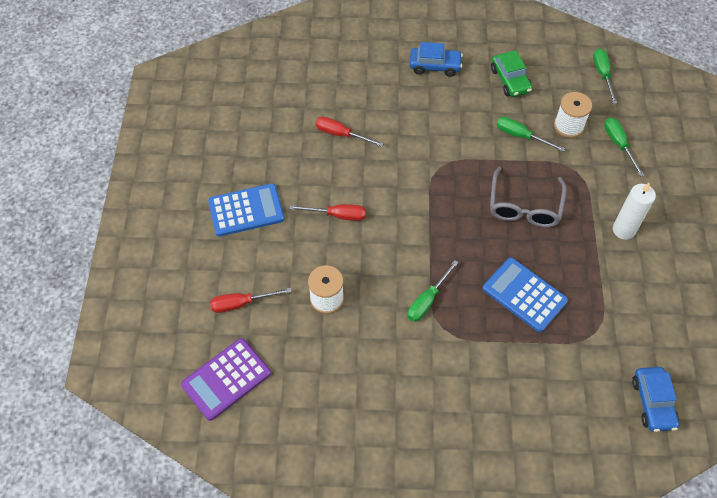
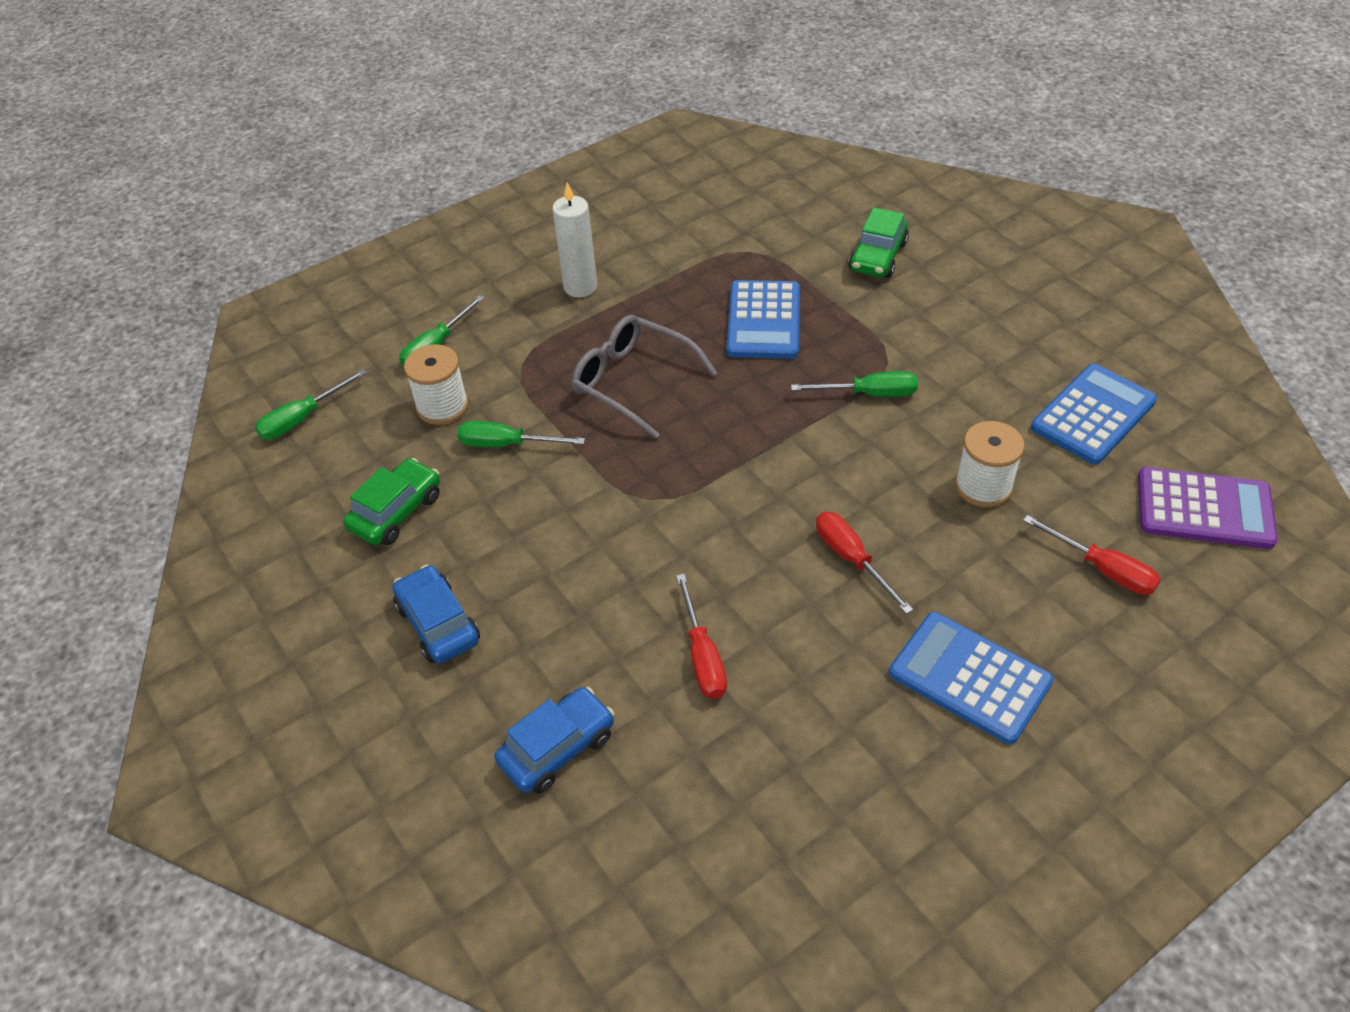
camera: 125 degrees left, 10 degrees down
(322, 390) = (1093, 415): none -> blue calculator
(520, 136) = (506, 444): green screwdriver -> green screwdriver turned 105 degrees clockwise
(524, 207) = (632, 381): grey glasses -> grey glasses turned 120 degrees counterclockwise
(535, 397) = (877, 257): none -> green car
(653, 402) = (783, 185): blue car -> blue car (557, 748)

